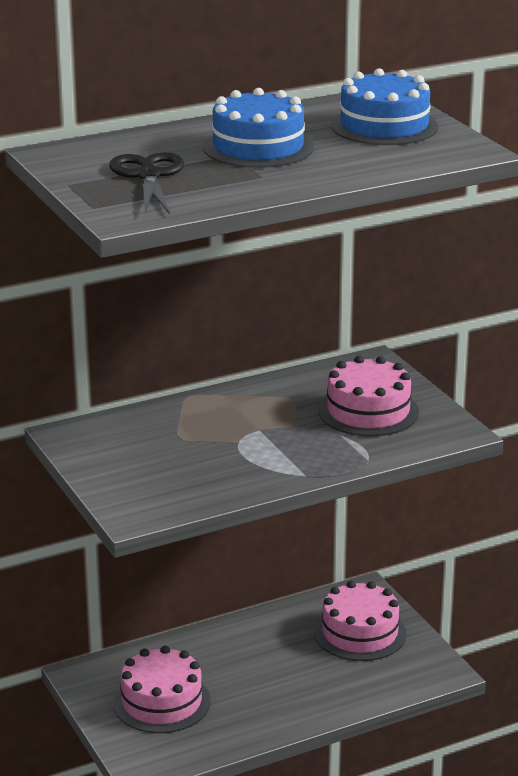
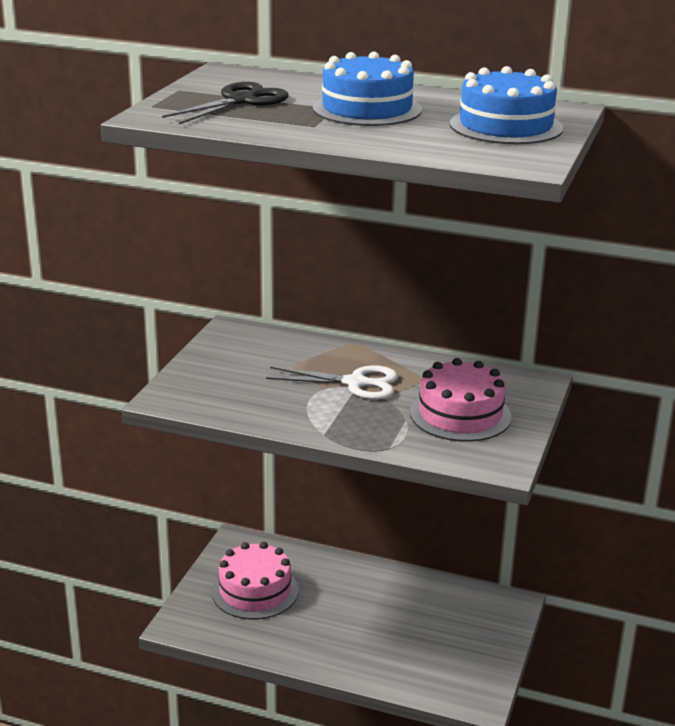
camera: 45 degrees right, 0 degrees up
(252, 426) = (355, 383): none -> white scissors
(360, 633) = (460, 631): pink cake -> none

